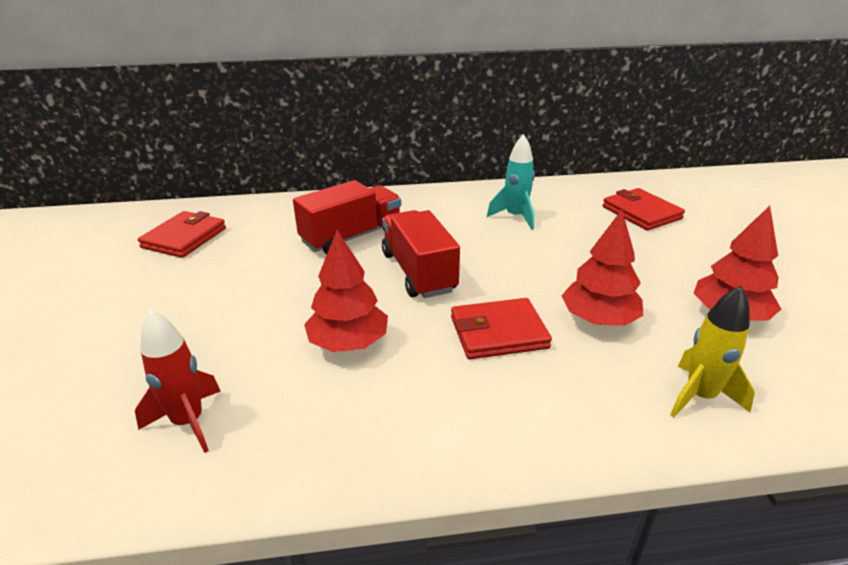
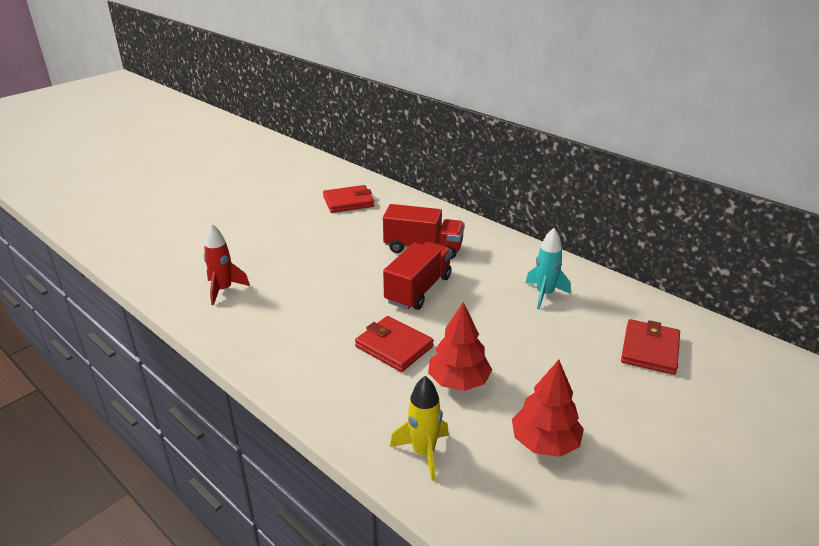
camera: 50 degrees right, 0 degrees up
(348, 343) = (324, 301): red tree -> none

